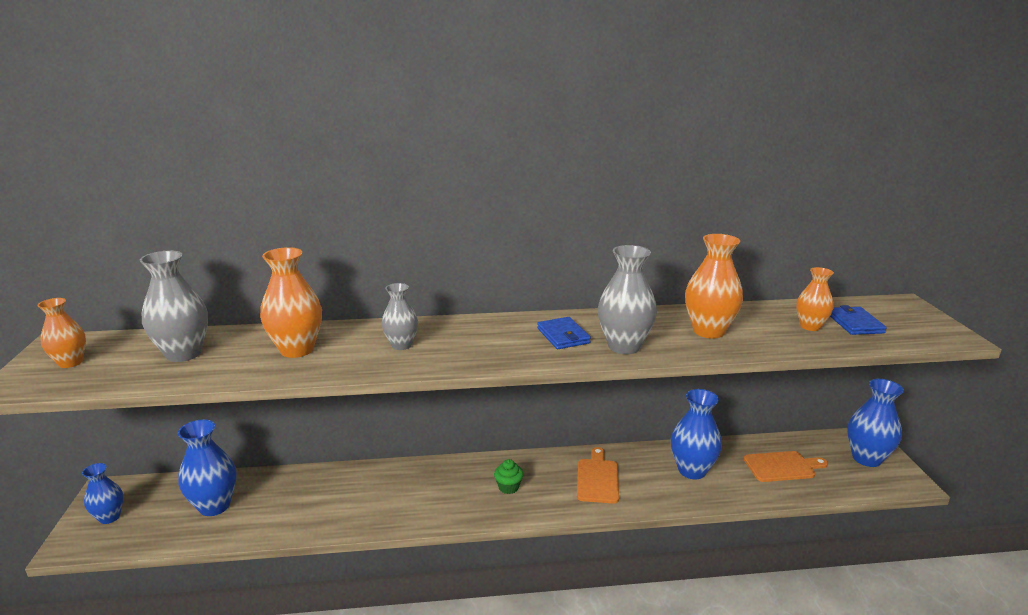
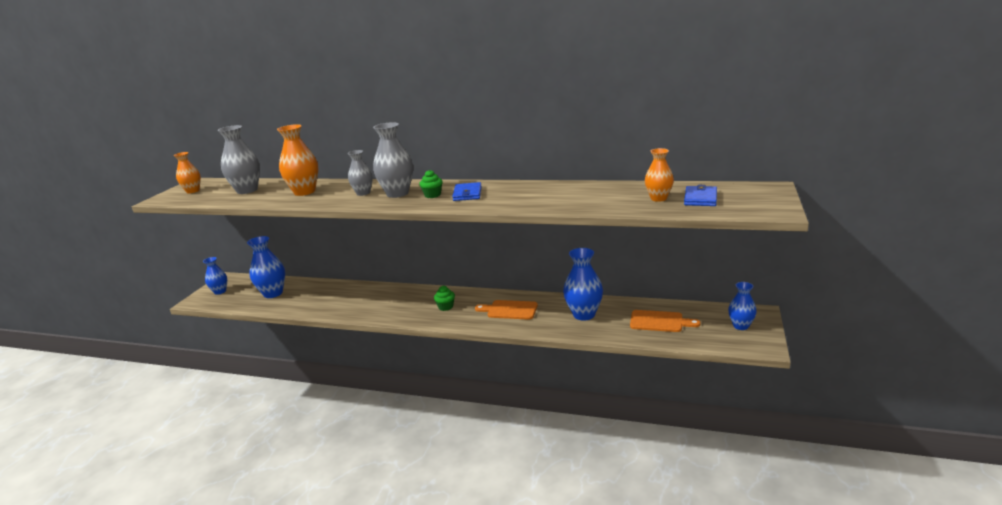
camera: 25 degrees right, 0 degrees up
(515, 341) = (432, 195): none -> green cupcake
(597, 478) = (509, 310): orange cutting board -> orange cutting board turned 105 degrees counterclockwise
(624, 346) = (499, 202): grey vase -> grey vase (397, 193)
(708, 331) = (573, 197): orange vase -> none
(866, 458) = (740, 326): blue vase -> blue vase, size x0.63

